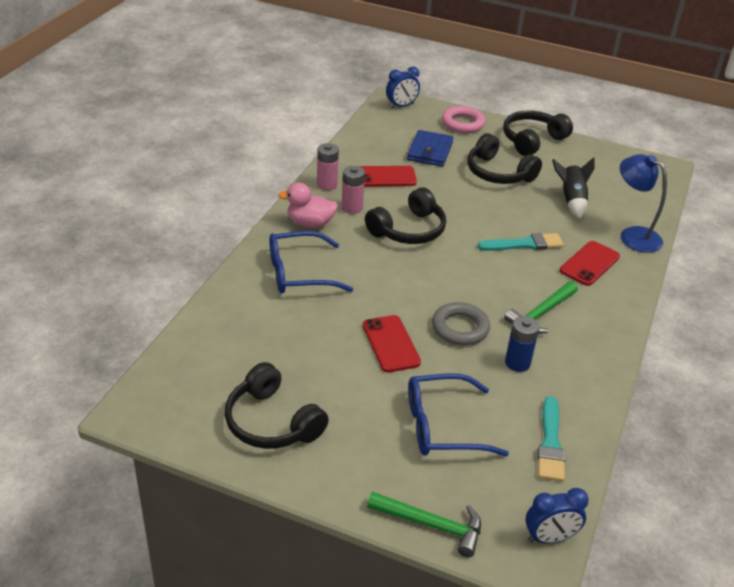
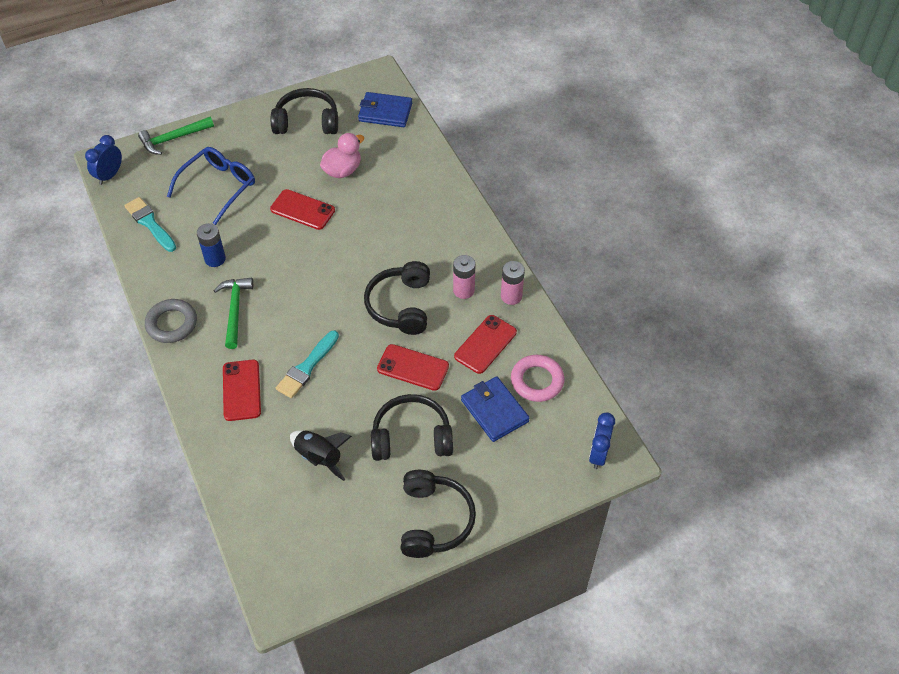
camera: 135 degrees right, 15 degrees up
(190, 368) = (385, 112): none -> blue wallet
(299, 273) = (418, 209): blue glasses -> none
(310, 223) = (469, 252): pink duck -> pink duck (342, 170)
(450, 197) = (413, 367): none -> red phone
(460, 328) = (275, 254): grey ring -> grey ring (172, 324)
(463, 123) = (518, 483): pink ring -> pink ring (537, 381)
(633, 235) = (233, 458): blue lamp -> none

